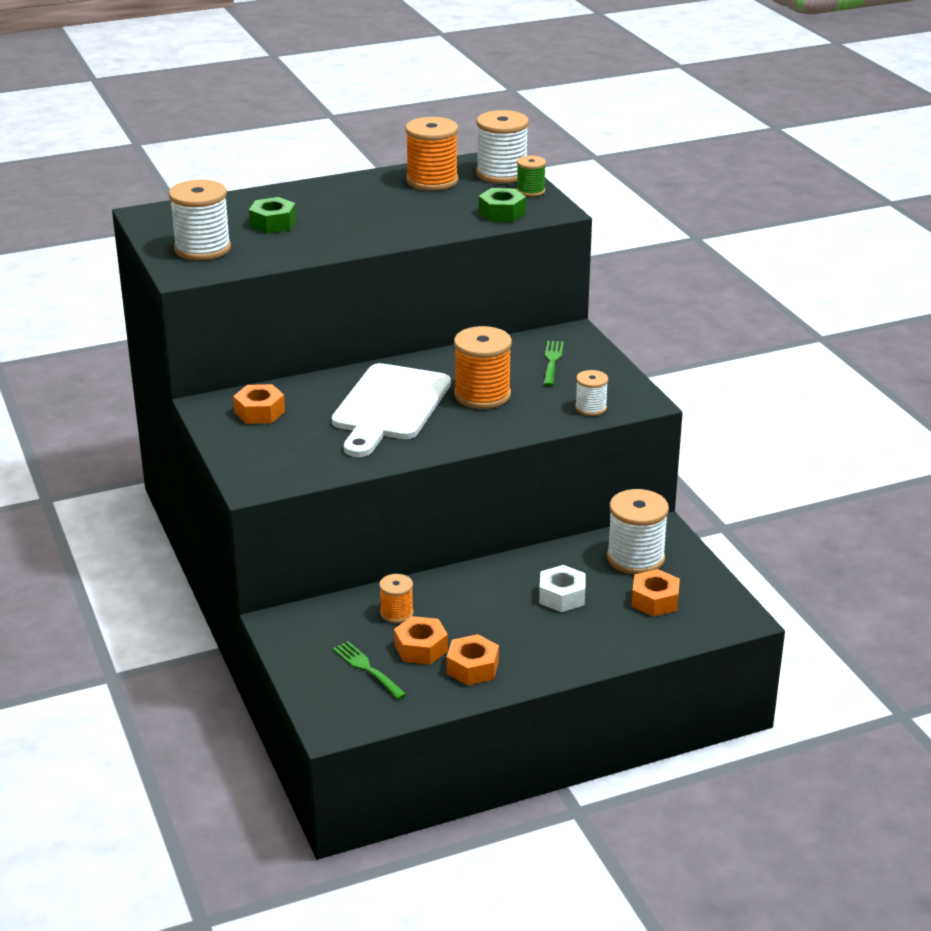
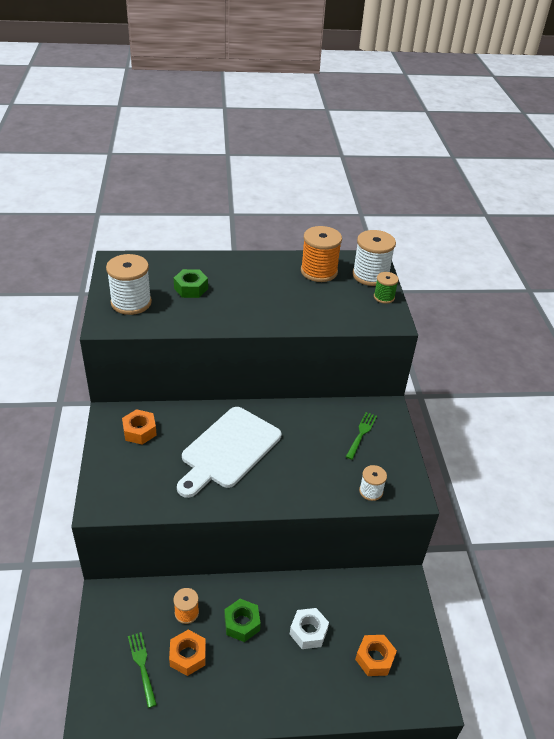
camera: 15 degrees right, 10 degrees up
(472, 668) = (215, 690): orange nut -> none
(482, 395) = (298, 455): orange spool -> none
(502, 213) = (353, 315): green nut -> green nut (242, 623)
(635, 558) = (376, 607): white spool -> none

